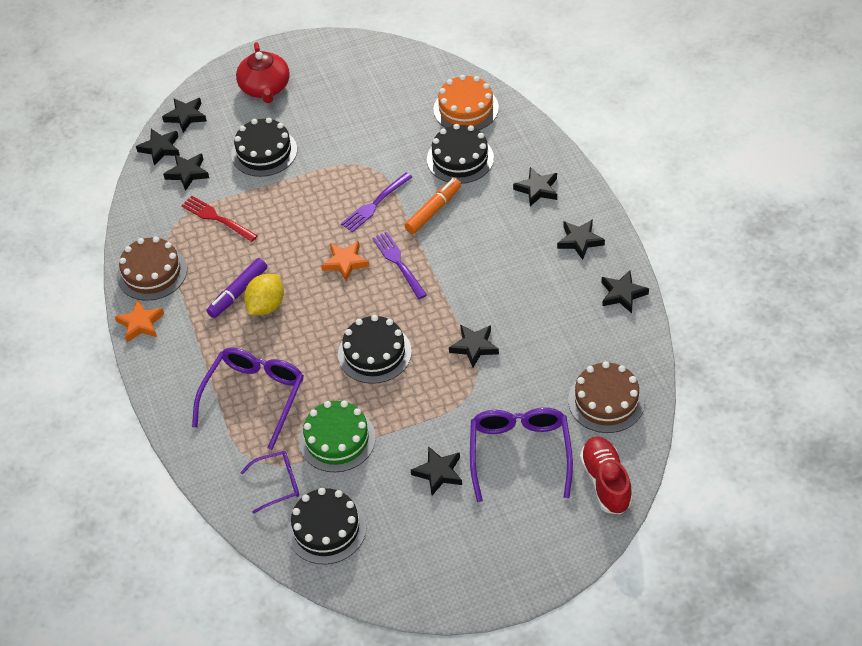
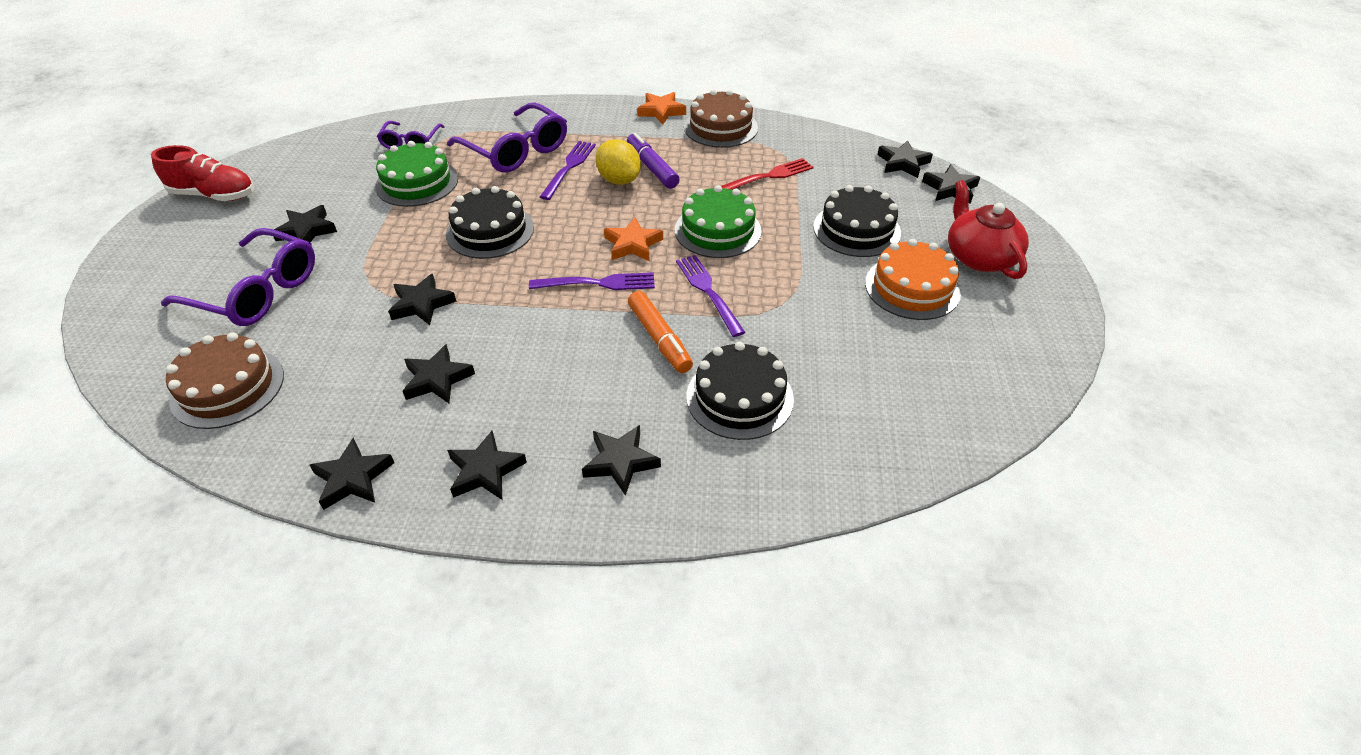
camera: 110 degrees right, 5 degrees down
(187, 173) = (851, 172): black star -> black star (437, 379)
(264, 346) = (569, 168): none -> purple fork
(265, 88) = (979, 257): red teapot -> red teapot turned 60 degrees clockwise
(303, 223) = (717, 230): none -> green cake
(326, 528) = (337, 155): black cake -> none
(466, 108) = (845, 441): orange cake -> orange cake (912, 287)
(606, 482) = (141, 343): red shoe -> red shoe (214, 195)

